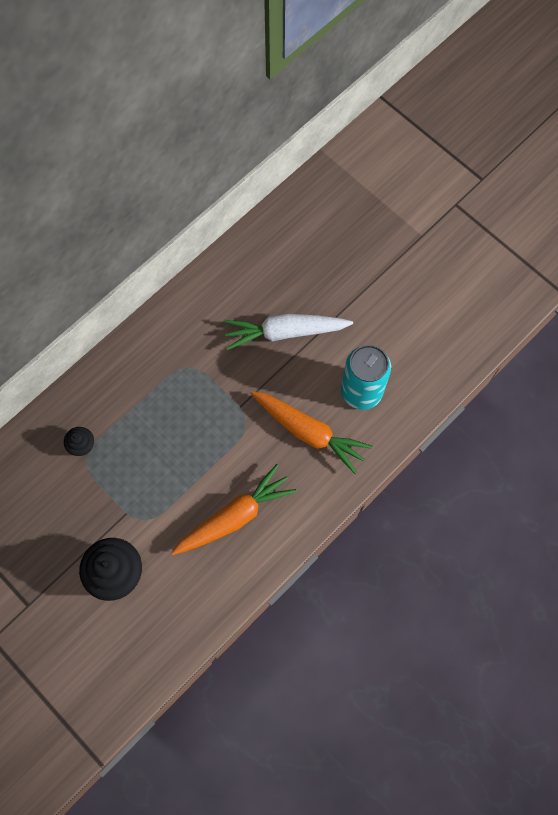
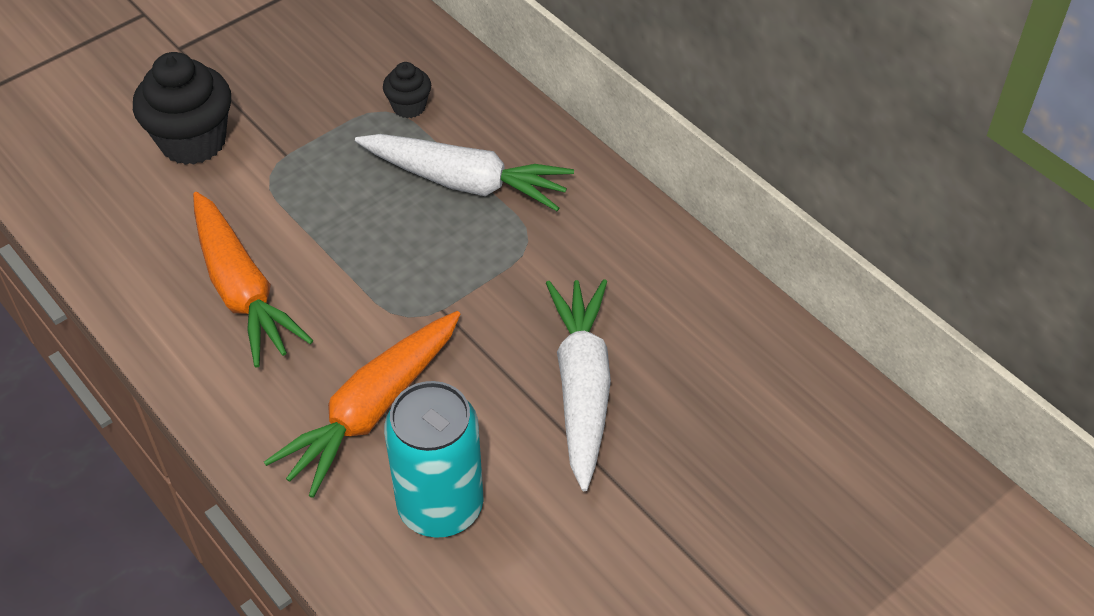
camera: 95 degrees right, 20 degrees down
(145, 405) = (466, 182): none -> white carrot

